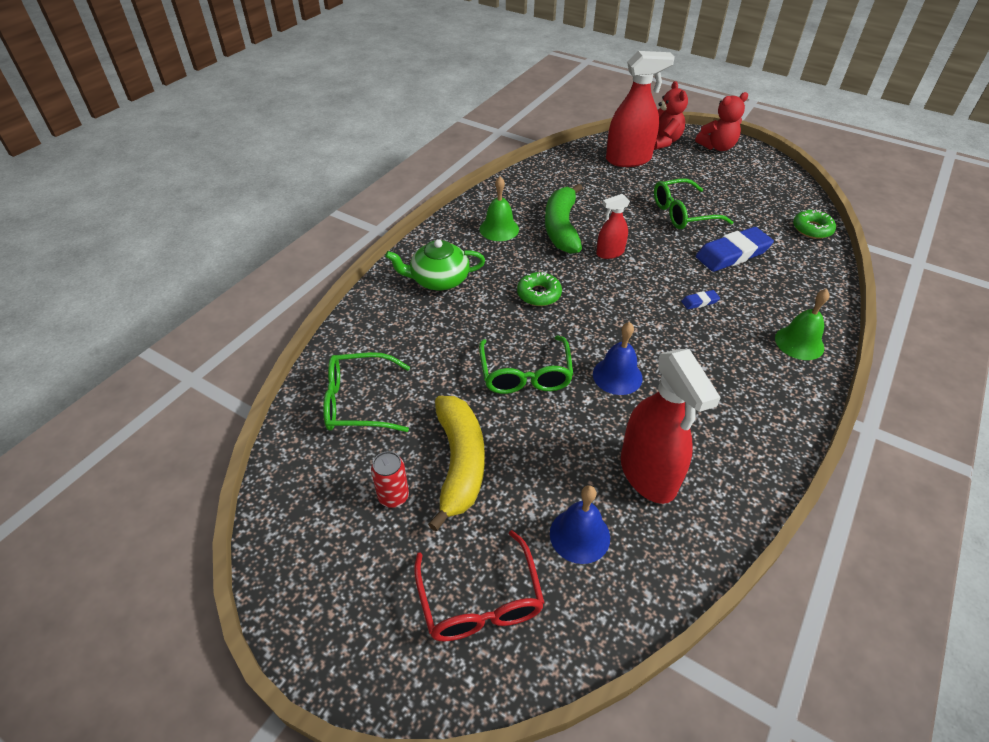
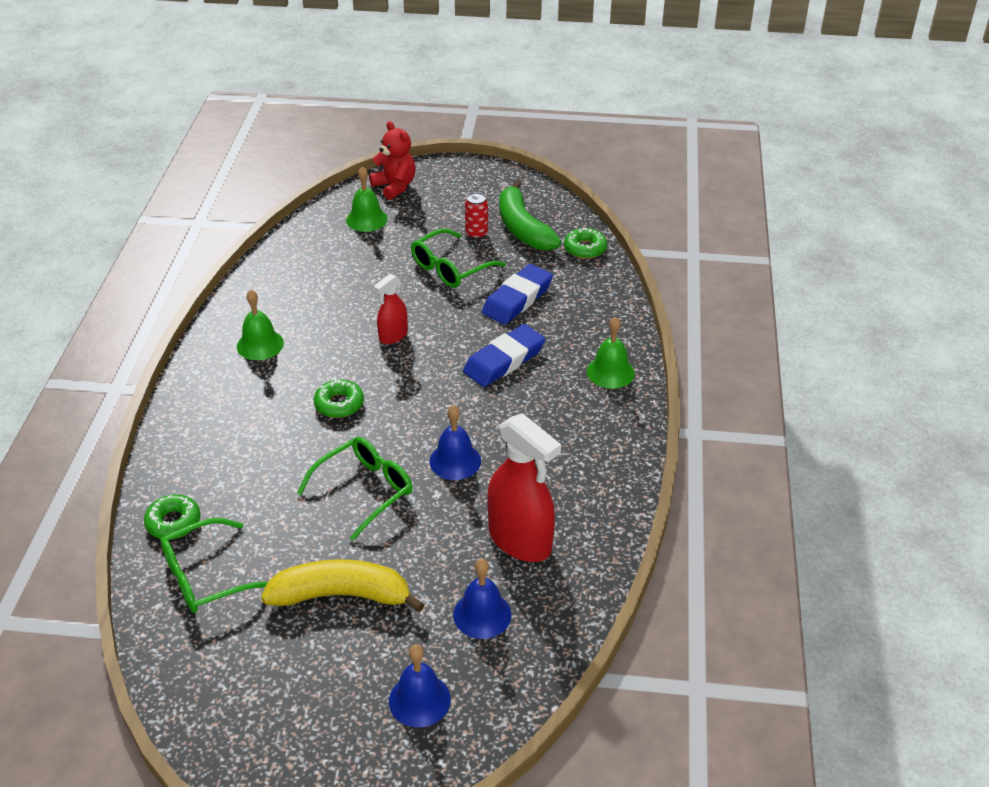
camera: 25 degrees left, 5 degrees down
(359, 346) = (173, 522): none -> green donut
(393, 496) = (293, 648): red can -> red can (476, 233)
(438, 279) = (222, 423): green teapot -> none
(459, 463) = (341, 595): yellow banana -> yellow banana turned 60 degrees counterclockwise
(480, 600) = (419, 700): red glasses -> blue bell
(525, 374) = (364, 490): green glasses -> green glasses turned 105 degrees counterclockwise
(562, 227) = (329, 322): green banana -> green banana (523, 228)
(628, 159) = (366, 219): red spray bottle -> green bell
(699, 302) = (504, 360): blue eraser -> blue eraser, size x2.26
(717, 147) = (457, 177): red teddy bear -> none

